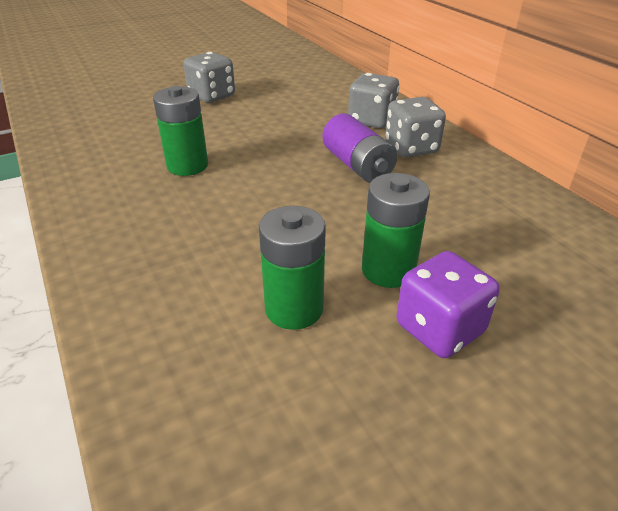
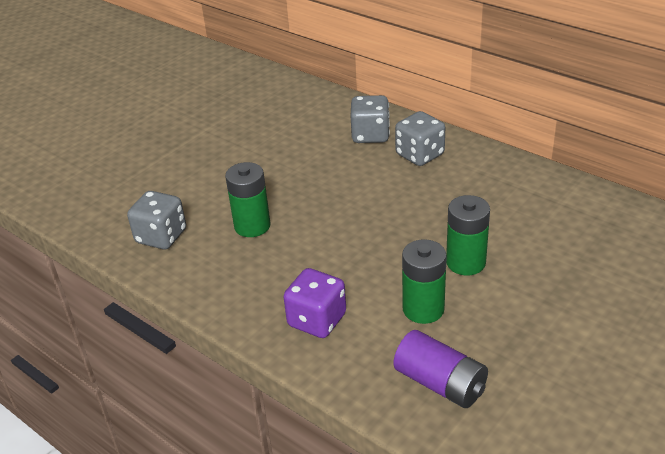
camera: 20 degrees left, 0 degrees up
(212, 96) = (207, 147): grey dice -> grey dice (161, 236)
(357, 166) = (389, 184): purple battery -> purple battery (440, 383)
(439, 329) = (520, 290): purple dice -> purple dice (317, 320)

